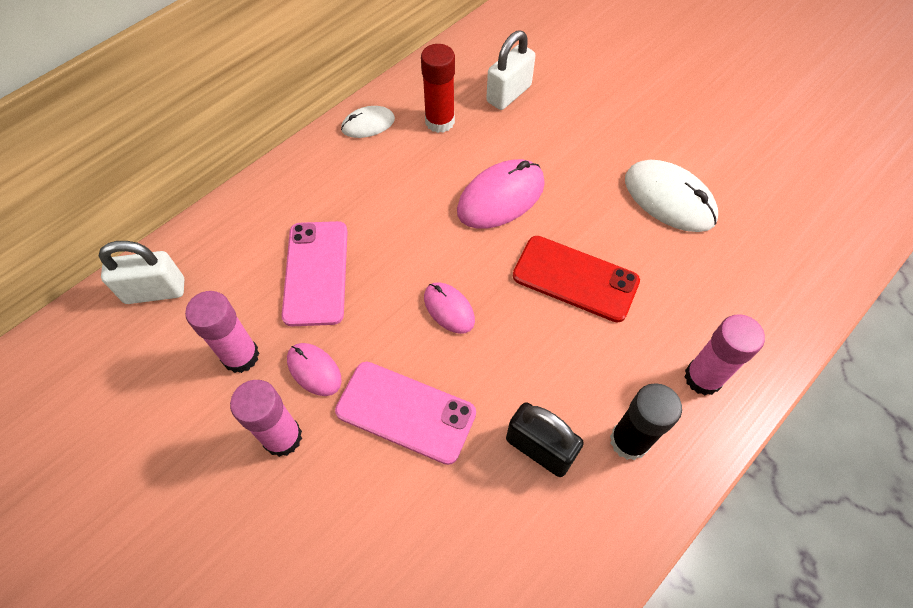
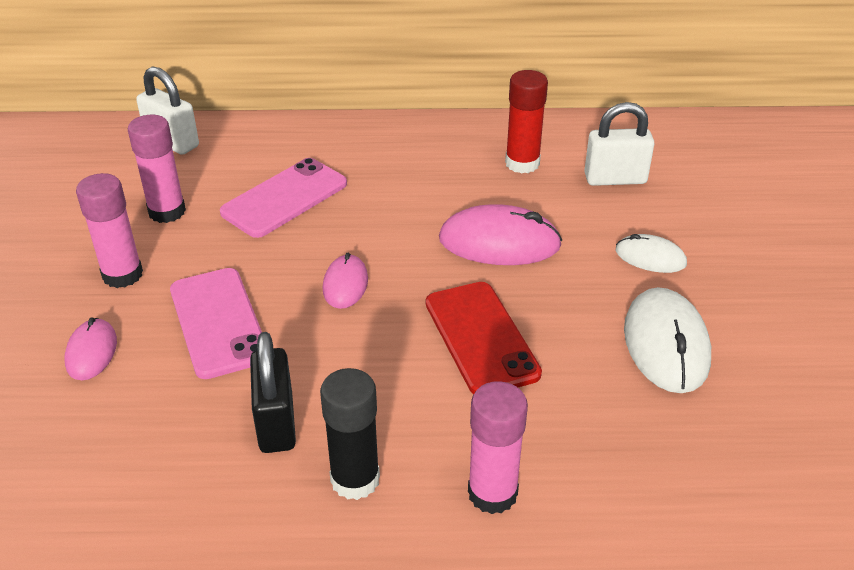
camera: 45 degrees right, 20 degrees down
(314, 370) = (198, 252): pink mouse -> pink mouse (91, 352)
(368, 124) = (459, 133): white mouse -> white mouse (650, 257)

